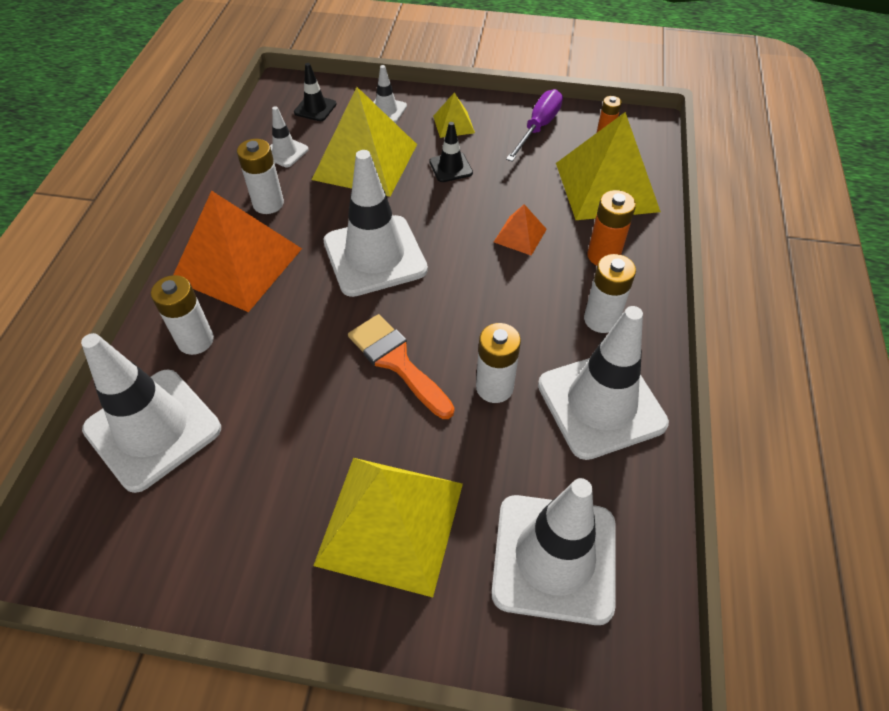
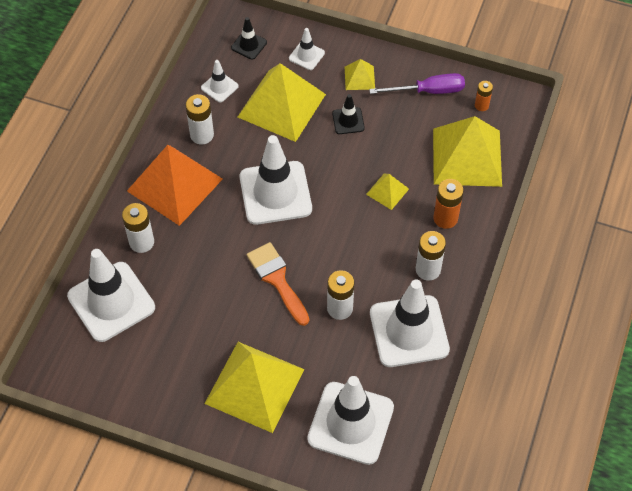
camera: 10 degrees right, 5 degrees up
(520, 235) = (387, 191): orange pyramid -> yellow pyramid
(538, 128) = (428, 91): purple screwdriver -> purple screwdriver turned 45 degrees clockwise

